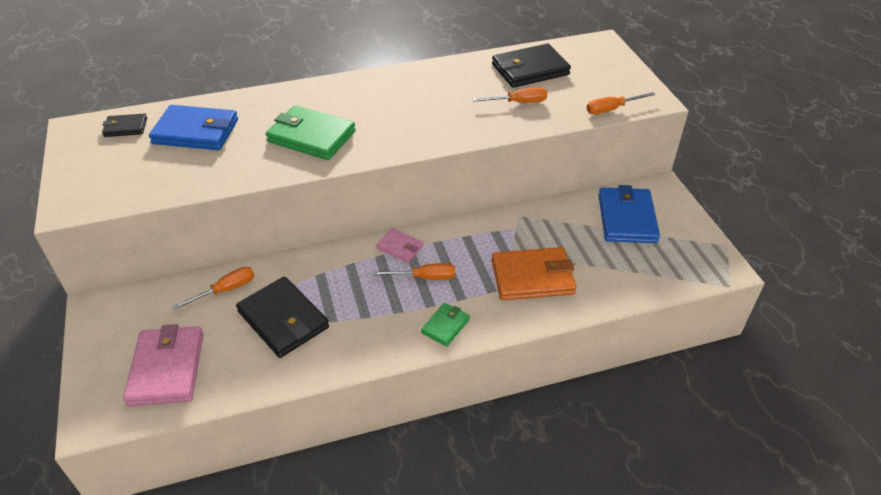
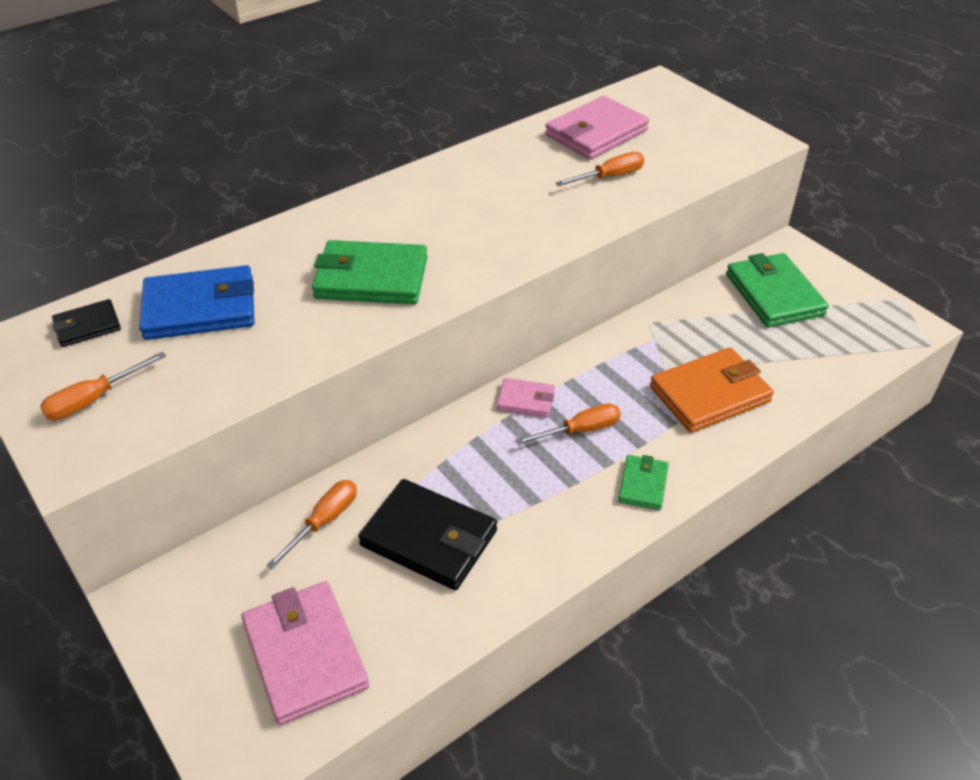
camera: 20 degrees left, 0 degrees up
(530, 69) = (596, 133): black wallet -> pink wallet
(611, 109) = (724, 162): orange screwdriver -> orange screwdriver (94, 399)
(626, 218) = (774, 294): blue wallet -> green wallet

